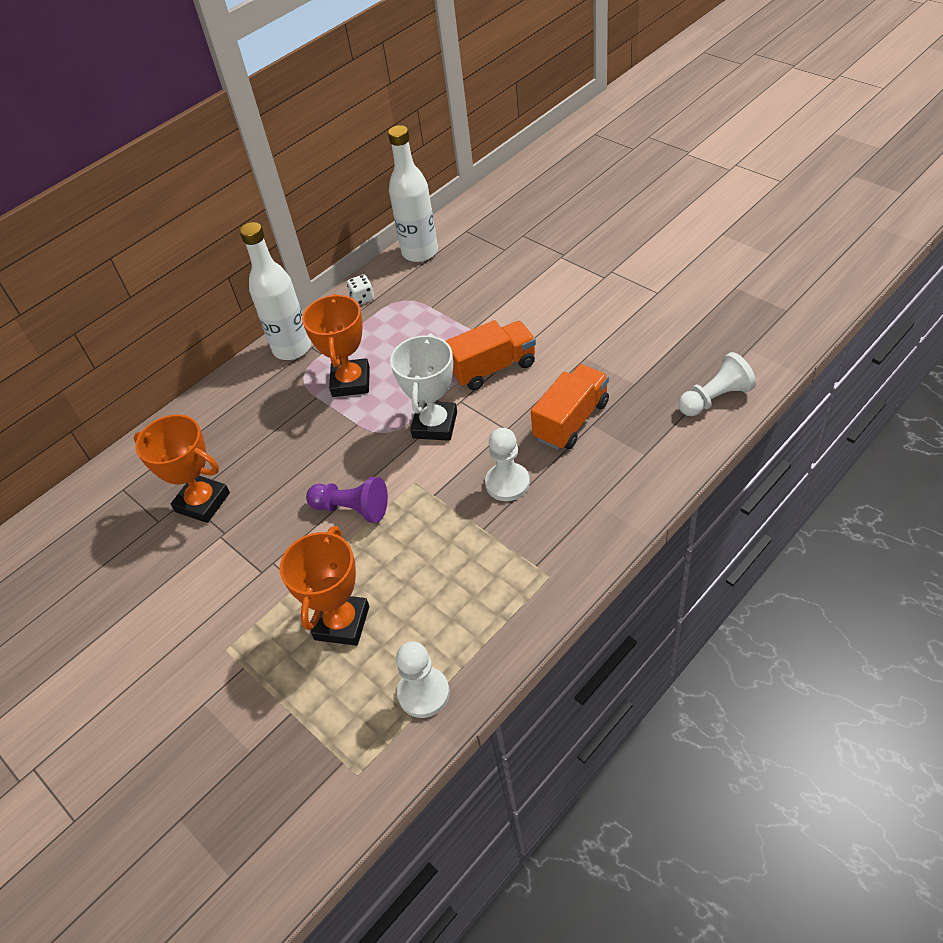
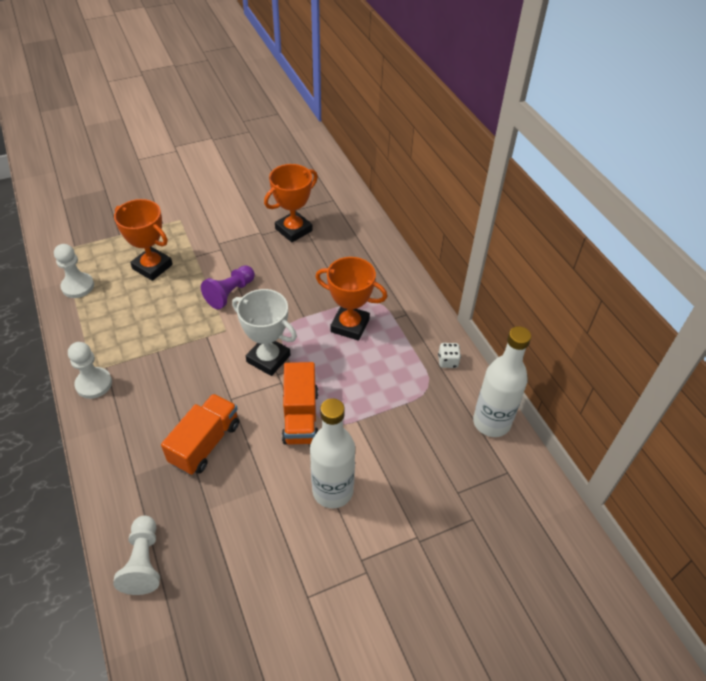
camera: 105 degrees right, 0 degrees up
(292, 348) = (412, 303): white bottle -> white bottle (332, 491)
(507, 483) = (181, 379): white pawn -> white pawn (94, 384)
(571, 421) = (205, 443): orange truck -> orange truck turned 120 degrees counterclockwise

